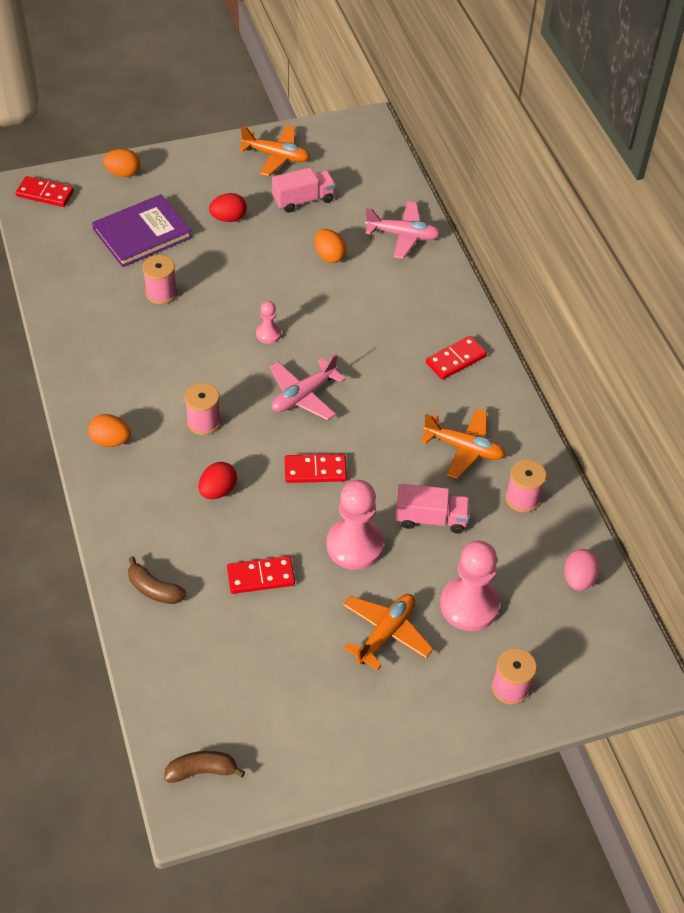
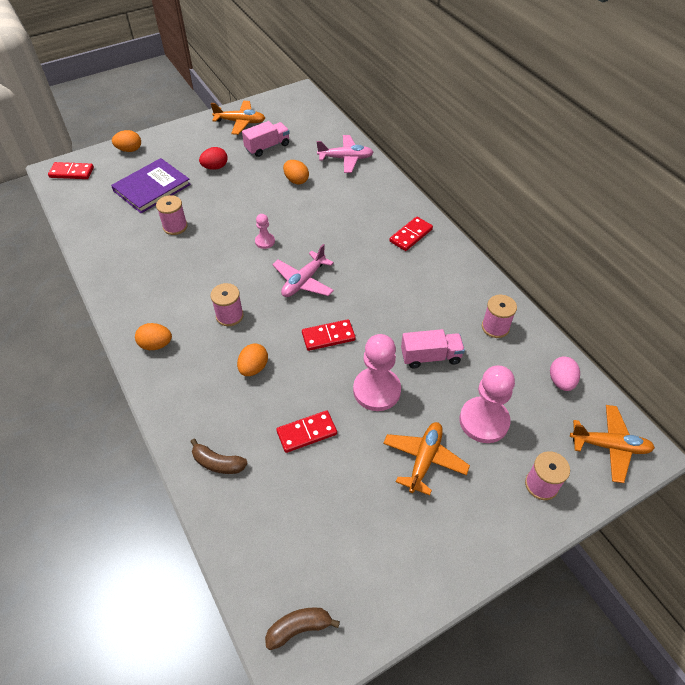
camera: 10 degrees left, 0 degrees up
(218, 490) = (253, 368): red egg -> orange egg
(464, 448) = (438, 298): orange plane -> orange plane (609, 446)

